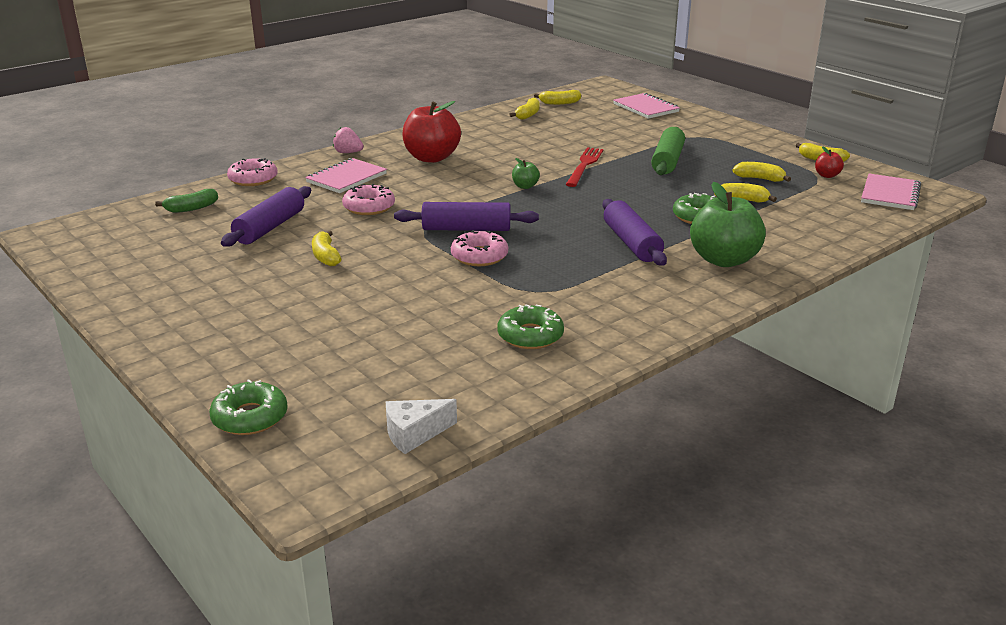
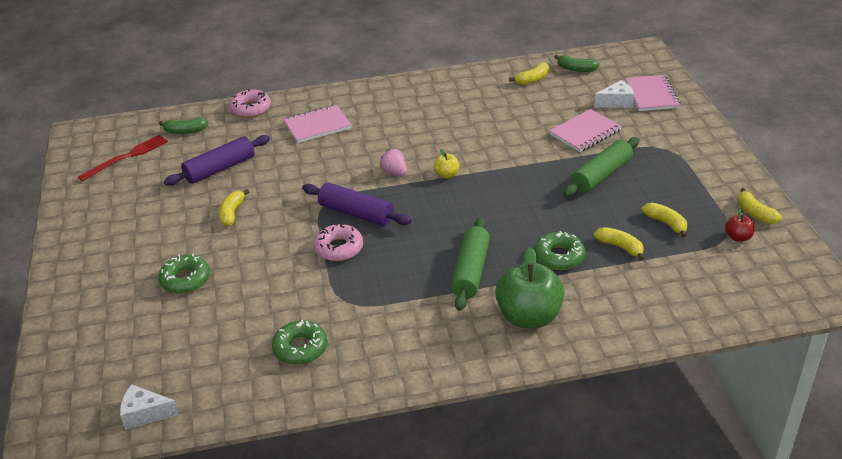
camera: 30 degrees right, 10 degrees up
(250, 417) = (64, 358): green donut -> green donut (185, 280)
(348, 153) = (343, 94): pink strawberry -> pink strawberry (394, 172)
(369, 207) = (306, 165): pink donut -> none
(431, 158) = (402, 117): red apple -> none
(525, 186) = (446, 174): green apple -> yellow apple
(559, 103) = (576, 69): yellow banana -> green banana
(584, 165) = (521, 161): red fork -> red fork (127, 157)
(621, 117) = (616, 102): none -> white cheese
(631, 243) = (470, 271): purple rolling pin -> green rolling pin
(890, 194) = (776, 282): pink notebook -> pink notebook (585, 132)

